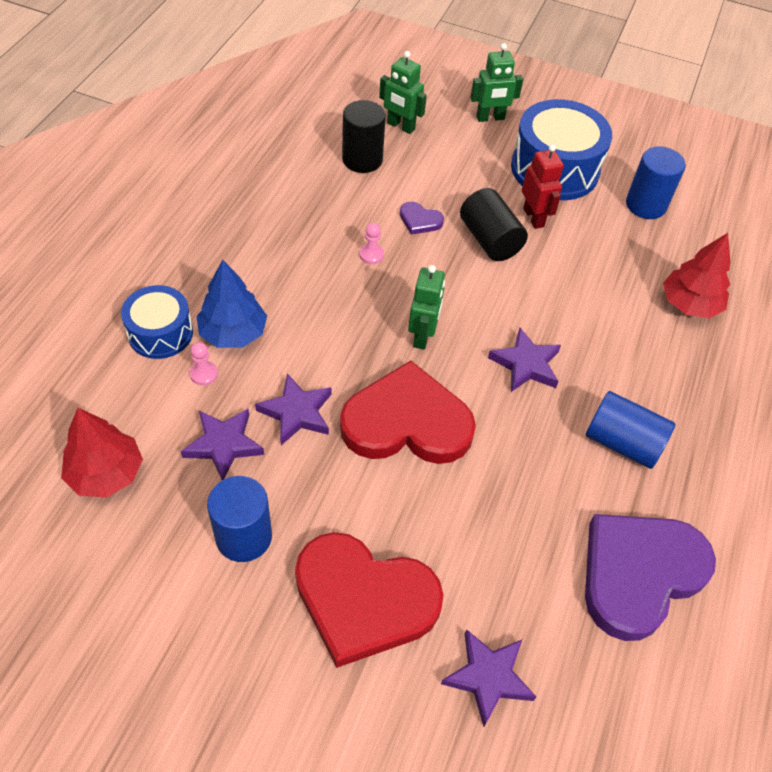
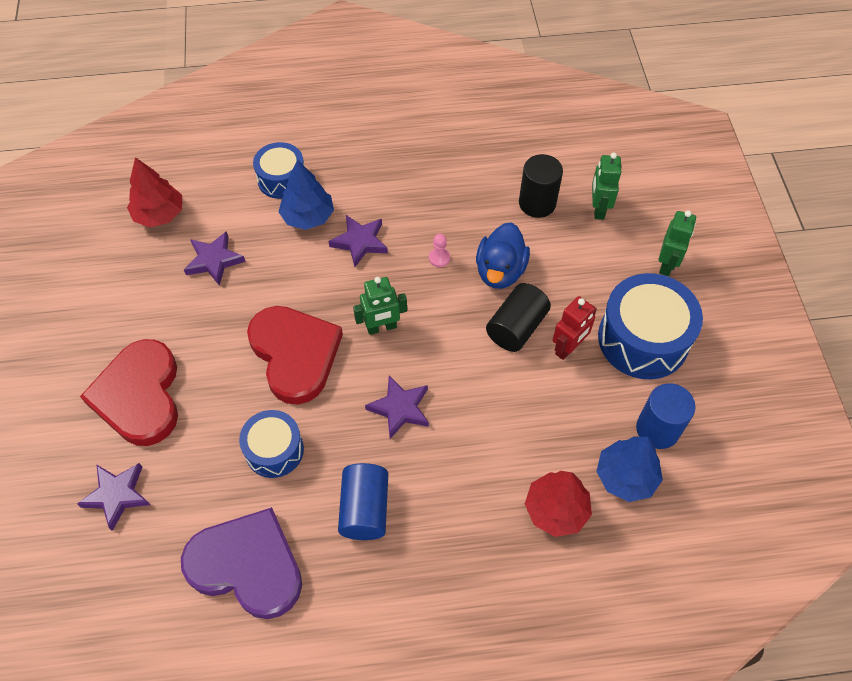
camera: 65 degrees right, 5 degrees up
(204, 374) = (263, 220): pink pawn -> none
(244, 537) = (152, 307): blue cylinder -> none
(297, 412) = (264, 286): purple star -> purple star (360, 242)
(420, 220) = (500, 271): purple heart -> blue duck
(490, 118) = (667, 264): green robot -> green robot turned 120 degrees counterclockwise
(514, 491) = (274, 450): none -> blue drum
(680, 246) = (626, 477): none -> blue tree

